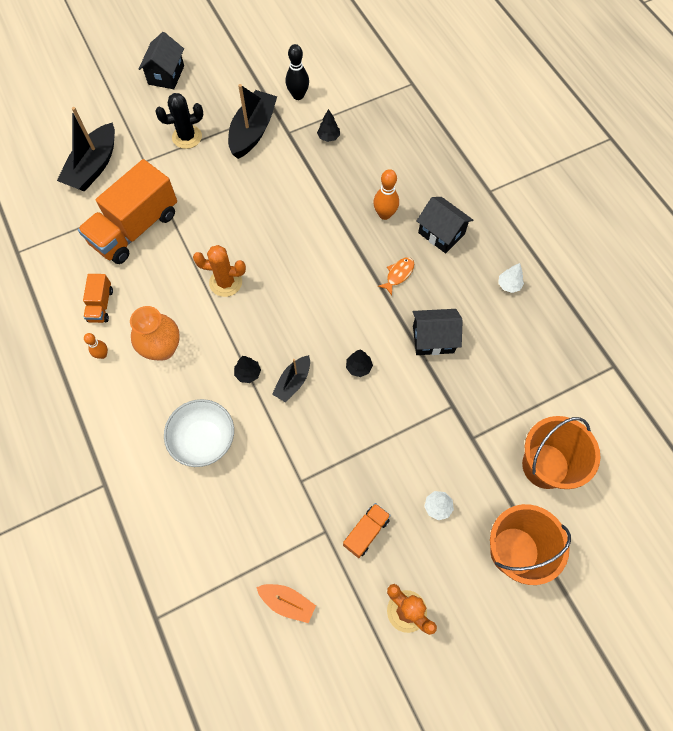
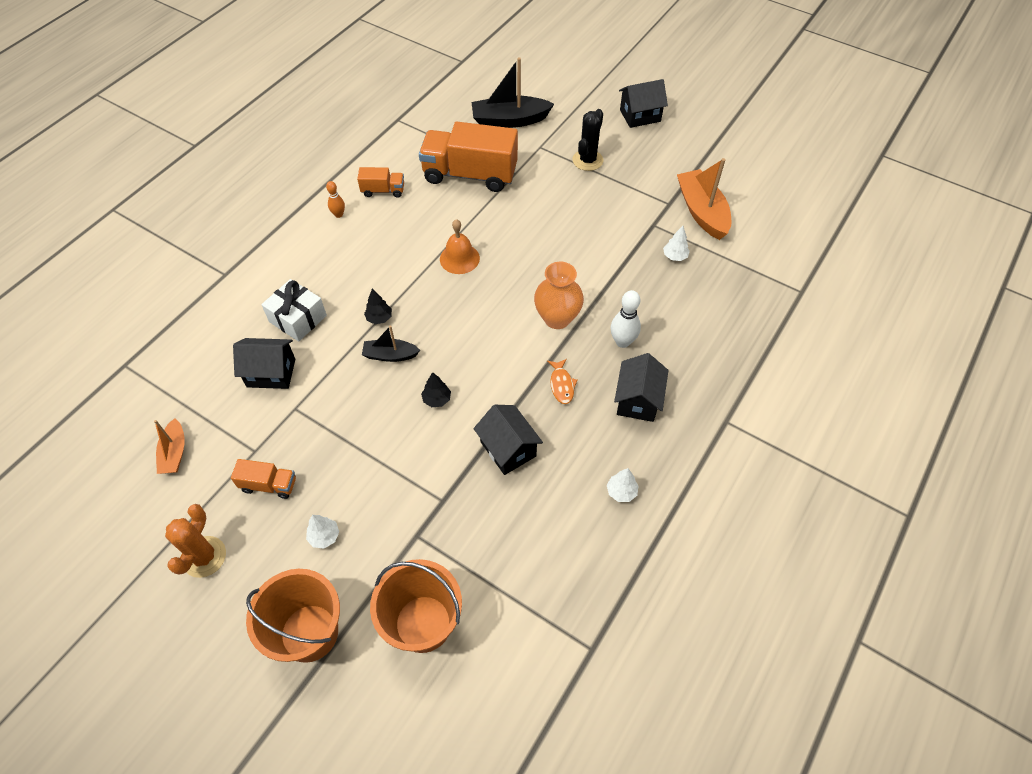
camera: 60 degrees right, 10 degrees down
(101, 305) = (383, 191): orange truck -> orange truck turned 150 degrees counterclockwise
(162, 348) = (367, 249): orange vase -> orange vase (557, 318)
(187, 137) = (587, 160): black cactus -> black cactus turned 75 degrees clockwise
(204, 440) = (298, 318): white bowl -> white gift
(225, 282) = (459, 258): orange cactus -> orange bell
(250, 486) = (271, 373): none -> black house
(253, 131) = (632, 200): black boat -> none
(298, 95) = (702, 212): black bowling pin -> orange boat
(328, 137) = (675, 256): black tree -> white tree
(384, 214) = (622, 342): orange bowling pin -> white bowling pin
(398, 274) = (561, 385): orange fish -> orange fish turned 75 degrees clockwise

